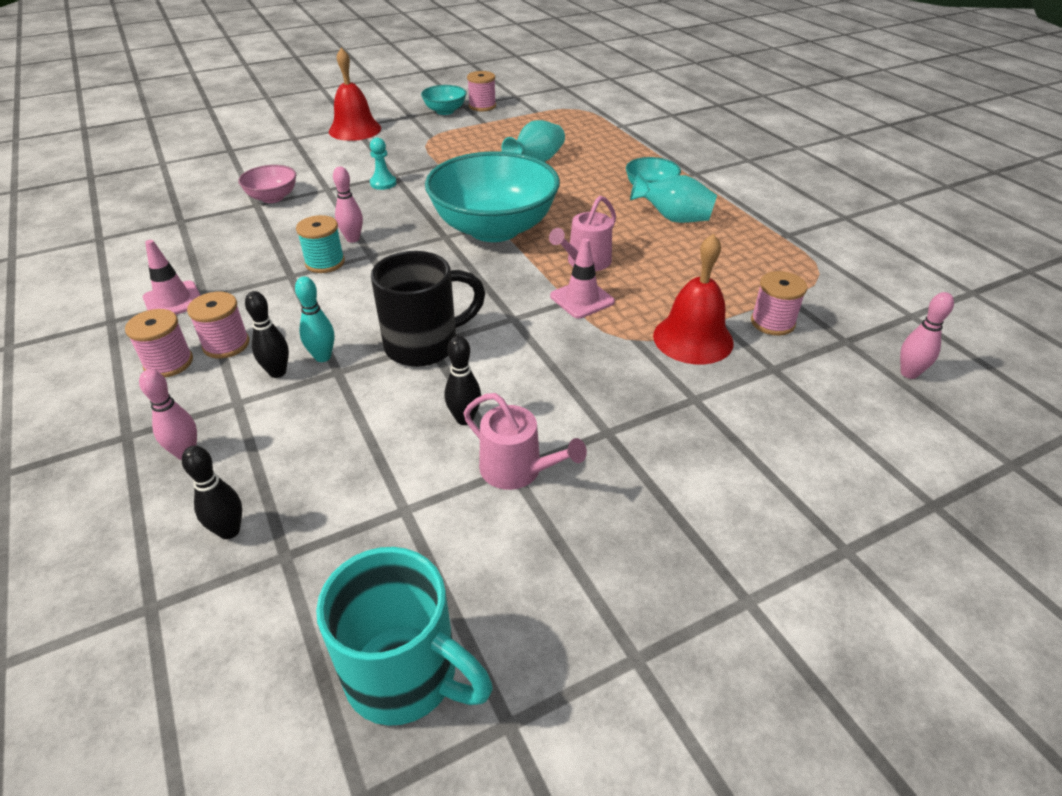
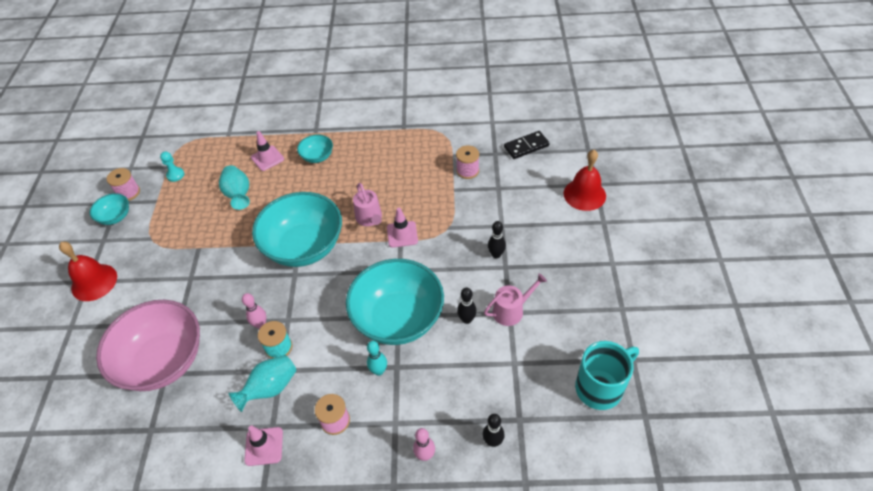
camera: 60 degrees left, 10 degrees up
(168, 363) = (335, 456): pink spool -> none
(272, 198) = (163, 361): pink bowl -> pink bowl, size x2.19
(277, 372) = (379, 397): black bowling pin -> black bowling pin (496, 255)
(383, 183) = (198, 287): turquoise pawn -> turquoise pawn (175, 175)
(425, 345) = (398, 318): black mug -> turquoise bowl
(610, 159) = (267, 158): none -> pink traffic cone
(673, 218) = (355, 162): turquoise vase -> turquoise vase (270, 388)
(693, 339) = (461, 205): red bell -> red bell (584, 194)
(909, 373) = (526, 146): pink bowling pin -> black domino

